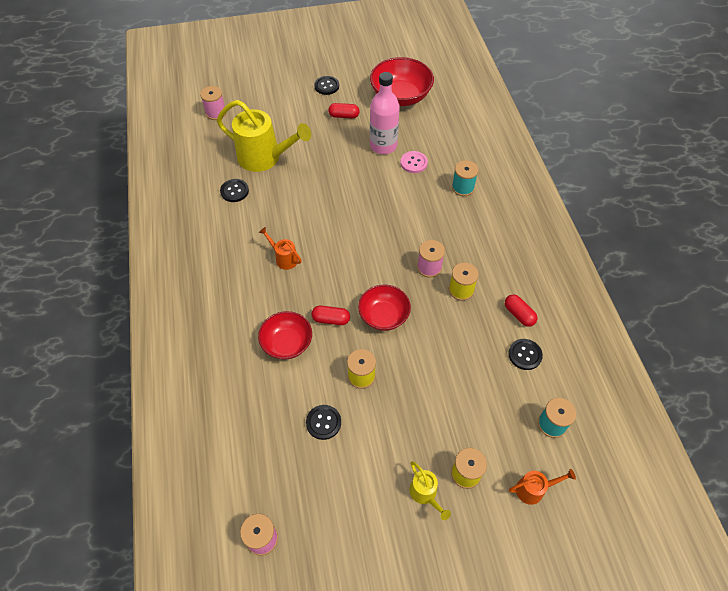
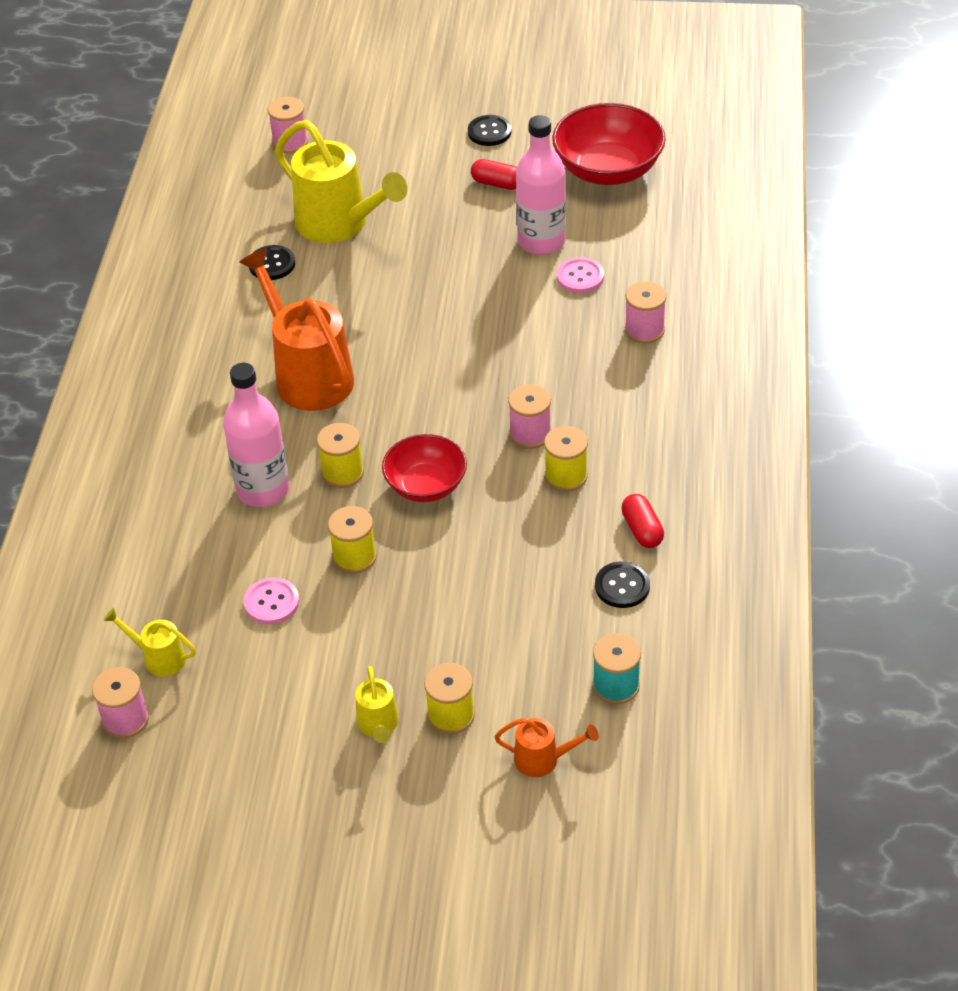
camera: 20 degrees right, 10 degrees down
(266, 484) = (158, 658): none -> yellow watering can
(284, 258) = (307, 374): orange watering can -> orange watering can, size x2.15
(287, 343) = (263, 490): red bowl -> pink bottle
(323, 422) = (271, 602): black button -> pink button
(331, 319) = (342, 472): red capsule -> yellow spool
(463, 187) = (644, 330): turquoise spool -> pink spool

